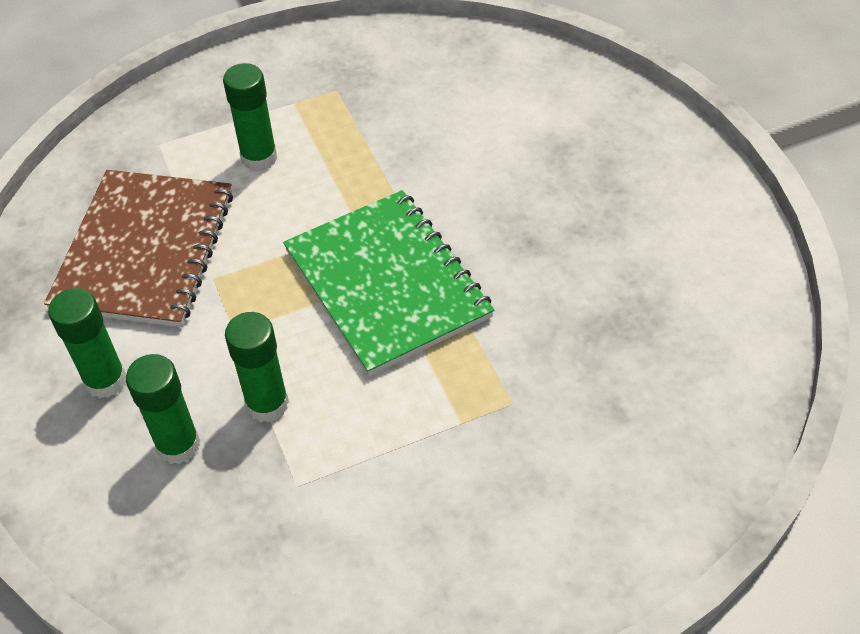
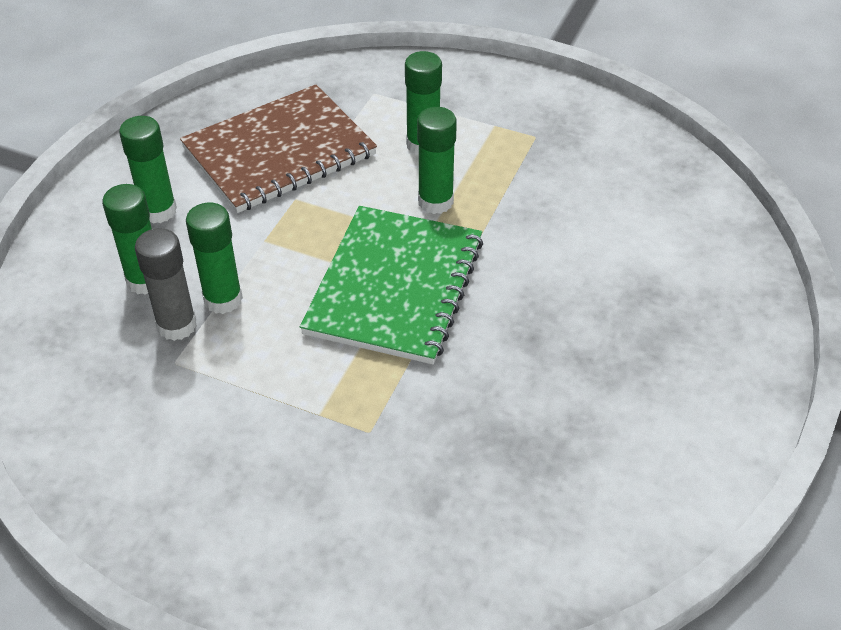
camera: 45 degrees right, 5 degrees down
(258, 456) = (177, 325): none -> grey glue stick
(329, 195) = (435, 202): none -> green glue stick

